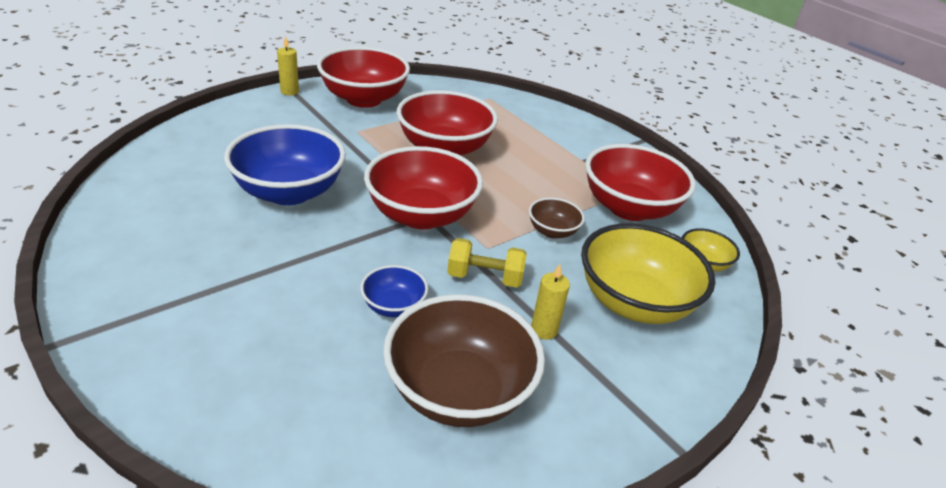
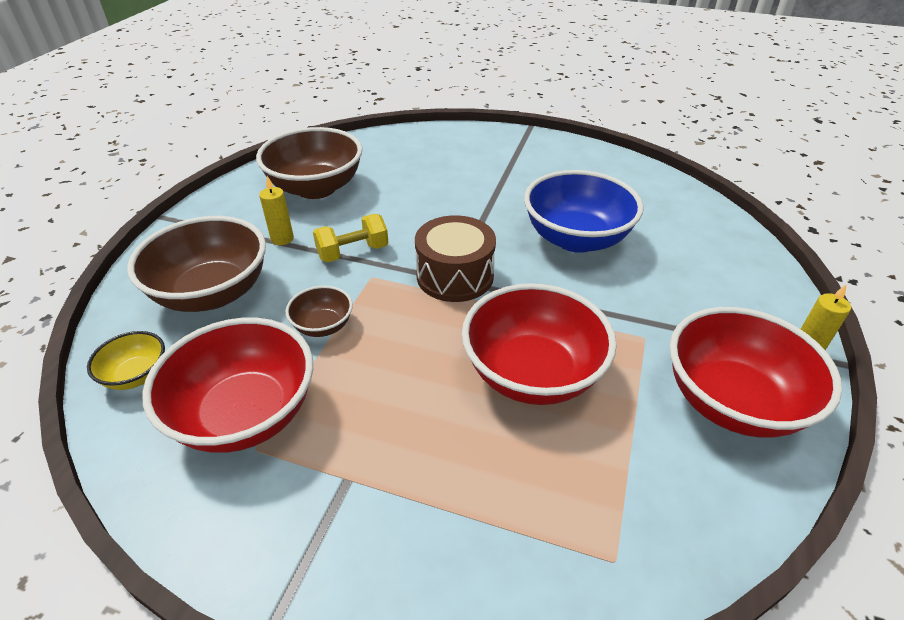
camera: 150 degrees right, 5 degrees up
(393, 306) = (397, 206): blue bowl -> none
(421, 215) = (455, 276): red bowl -> brown drum
(634, 302) = (212, 293): yellow bowl -> brown bowl

